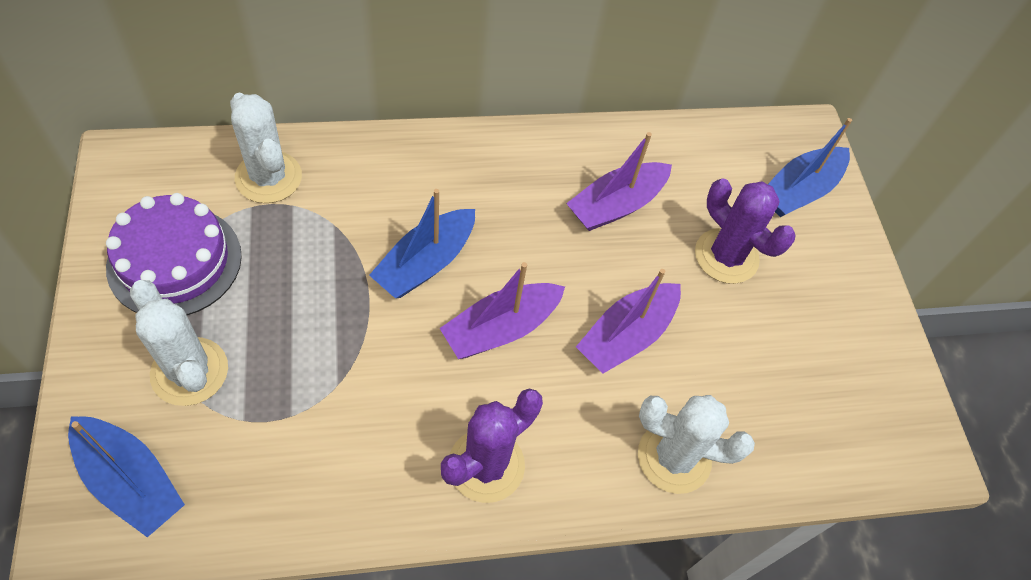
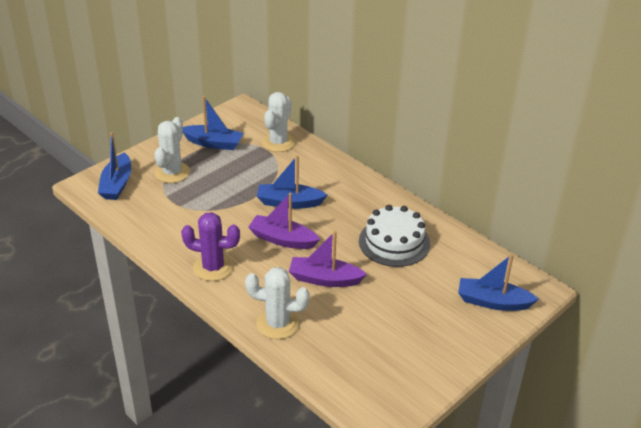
camera: 60 degrees right, 20 degrees down
(175, 261) = (213, 143): purple cake -> blue boat
(616, 205) = (394, 242): purple boat -> white cake
(674, 457) = (277, 323): white cactus -> white cactus turned 60 degrees counterclockwise
(726, 256) = (413, 292): purple cactus -> none

